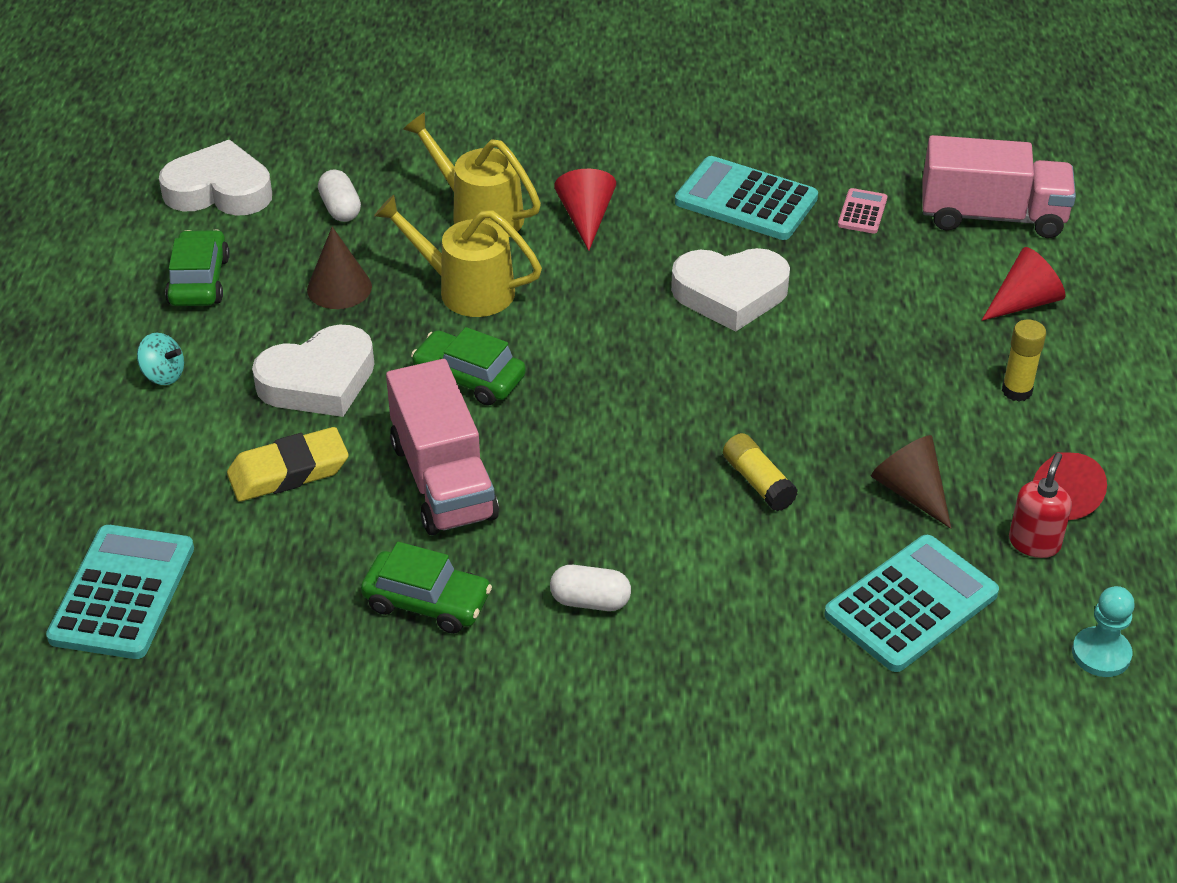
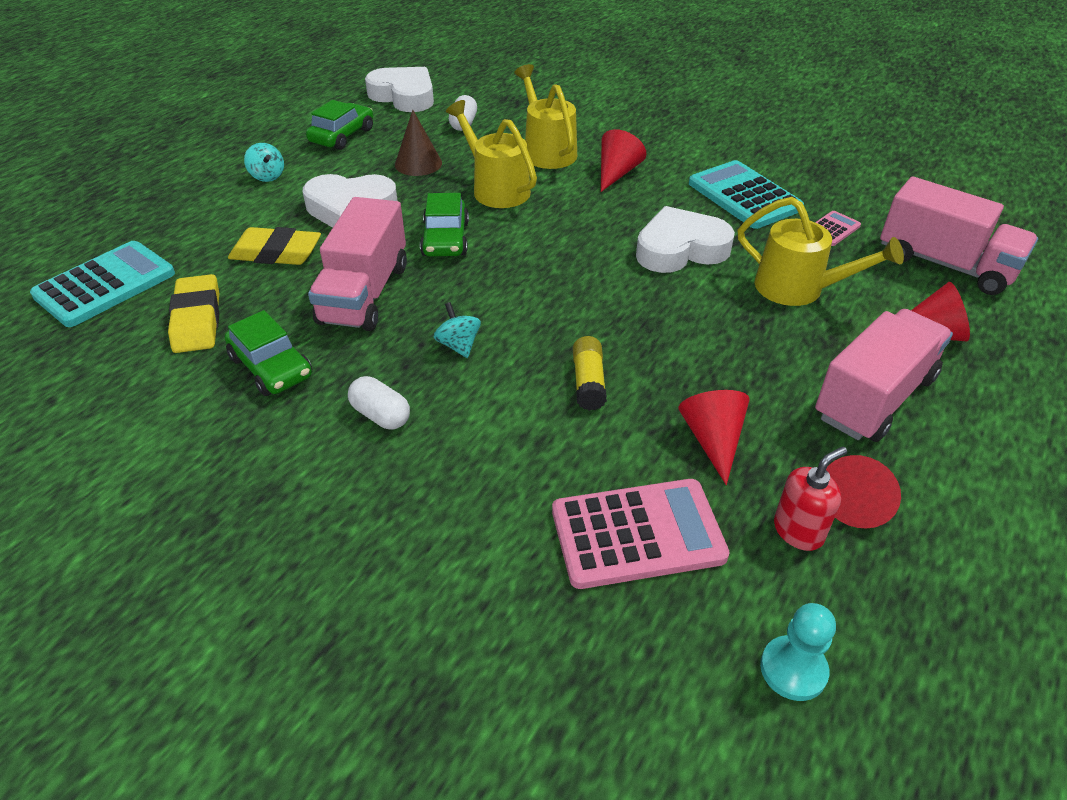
camera: 30 degrees right, 0 degrees up
(285, 586) = (197, 319): none -> yellow eraser
(469, 378) = (445, 239): green car -> green car turned 150 degrees counterclockwise
(599, 497) = (458, 345): none -> turquoise spinning top
(730, 294) = (680, 249): white heart -> white heart turned 135 degrees clockwise
(878, 298) = (799, 289): none -> yellow watering can
(911, 492) = (713, 440): brown cone -> red cone
(911, 604) = (637, 534): turquoise calculator -> pink calculator
(1016, 391) = (874, 398): yellow glue stick -> pink truck

